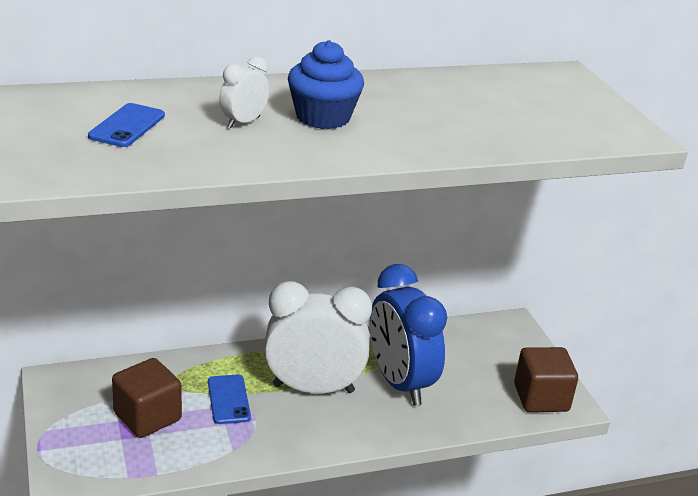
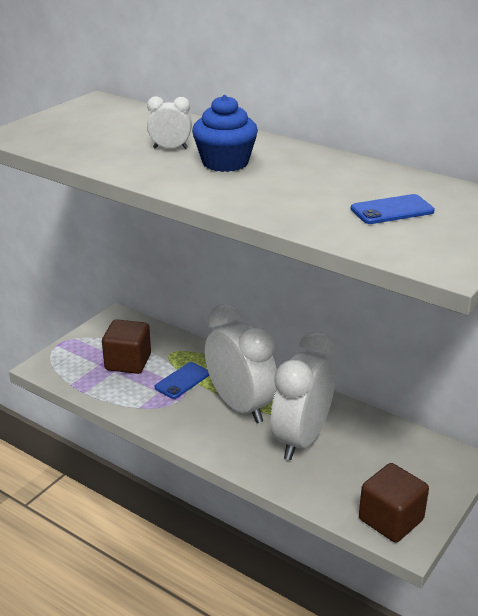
camera: 55 degrees right, 0 degrees up
(127, 126) = (106, 128): blue phone -> blue phone (392, 210)
(399, 382) = (301, 439): blue clock -> white clock

